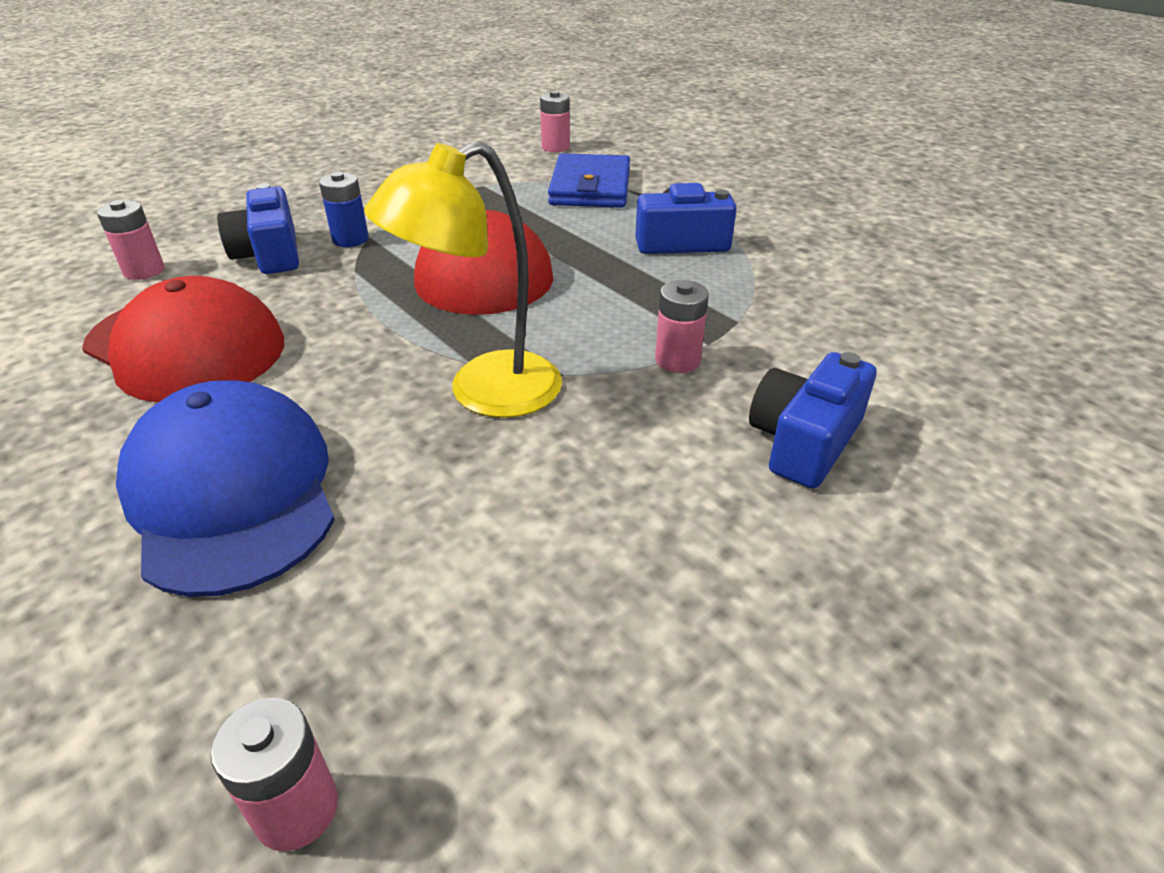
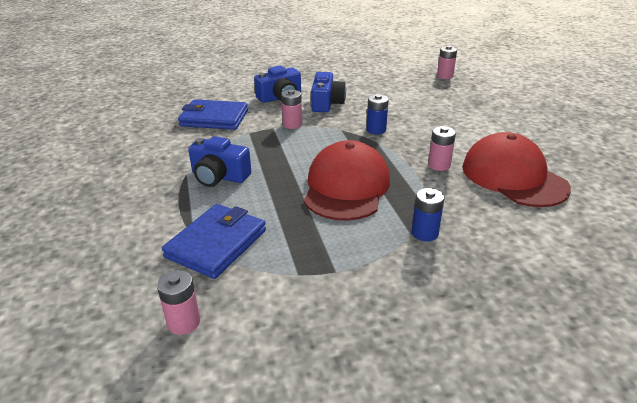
camera: 155 degrees left, 5 degrees down
(144, 271) = (571, 239): pink battery -> pink battery (439, 165)
(232, 493) = (472, 121): blue cap -> none
(269, 254) = (483, 233): blue camera -> blue camera (326, 103)
(484, 393) = (376, 130): yellow lamp -> blue battery
(851, 335) = (214, 118): none -> blue wallet

